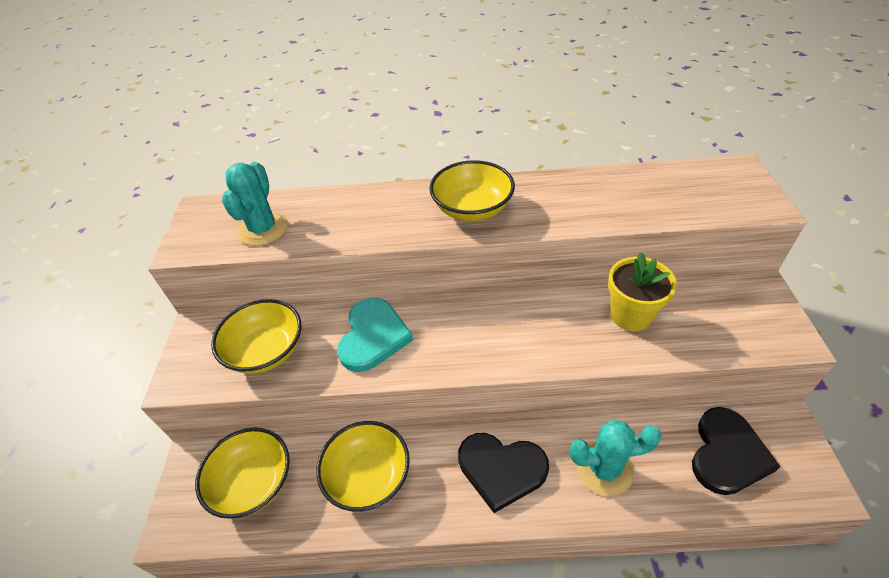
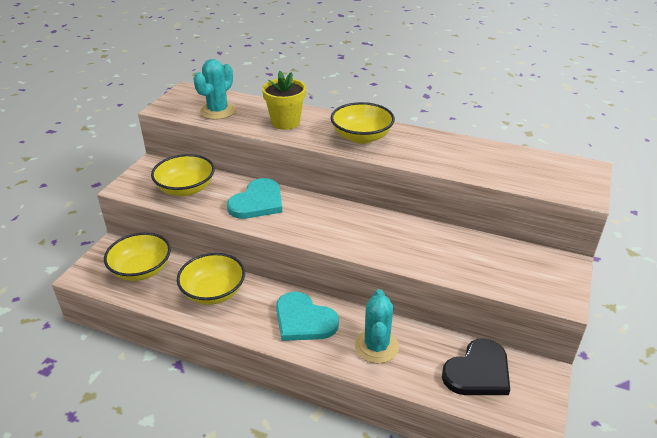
camera: 20 degrees right, 10 degrees down
(501, 469) = (303, 320): black heart -> turquoise heart
(604, 469) = (376, 346): turquoise cactus -> turquoise cactus turned 75 degrees clockwise
(630, 315) = (447, 246): yellow flower pot -> yellow flower pot (285, 122)

